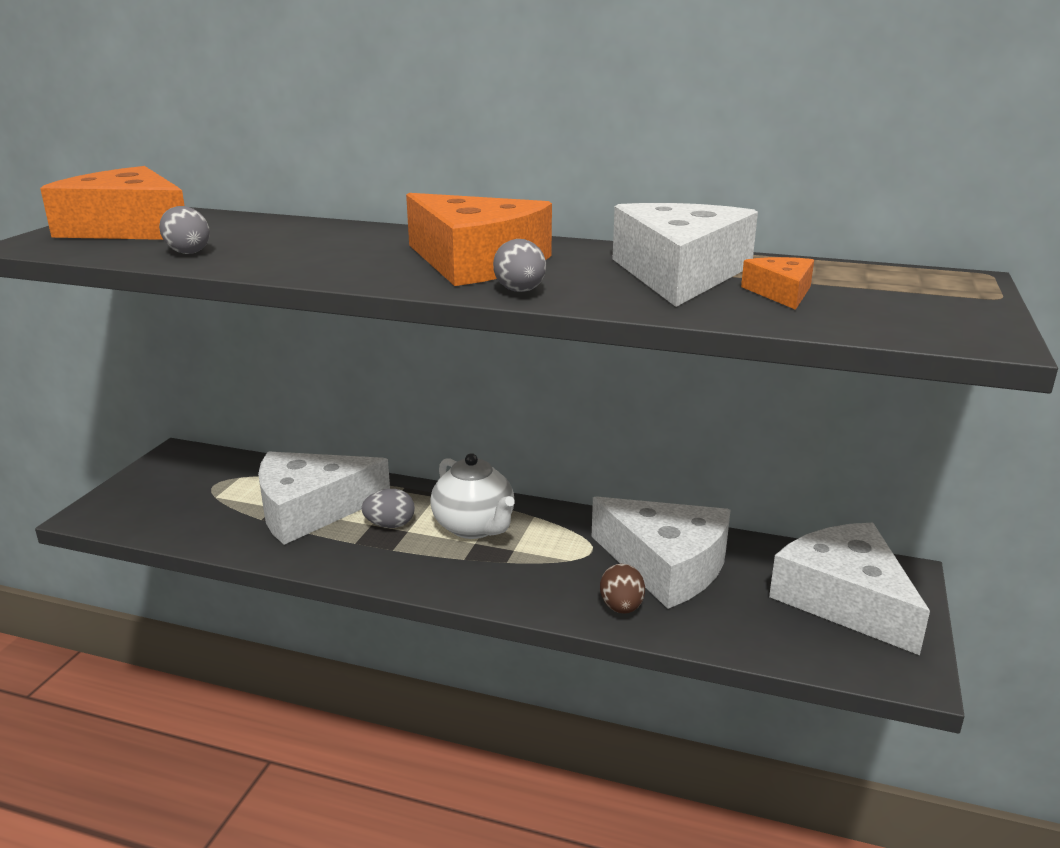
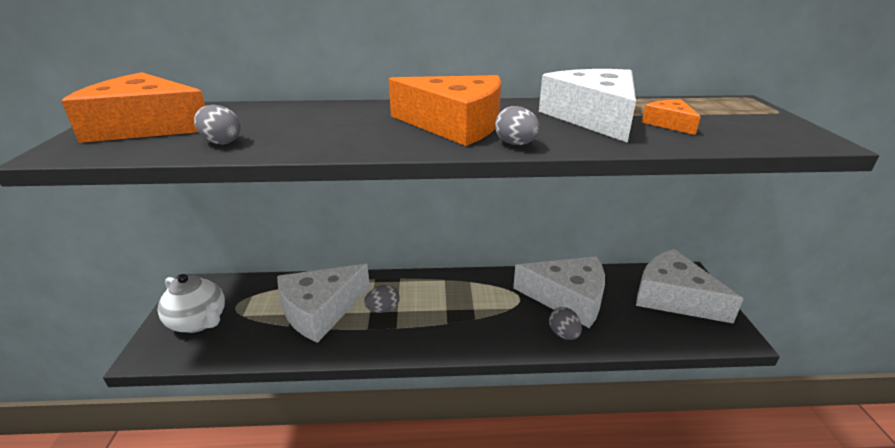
camera: 20 degrees left, 5 degrees up
(474, 527) = (439, 298): white teapot -> white teapot (199, 322)
(621, 607) = (563, 334): brown egg -> grey egg

